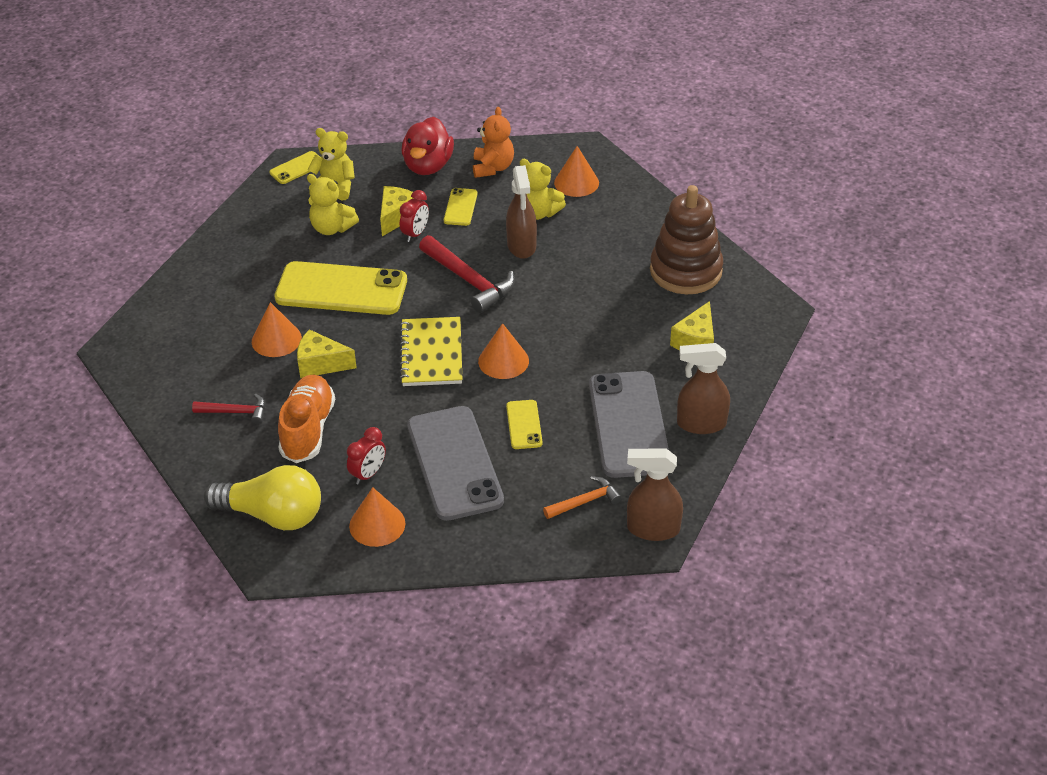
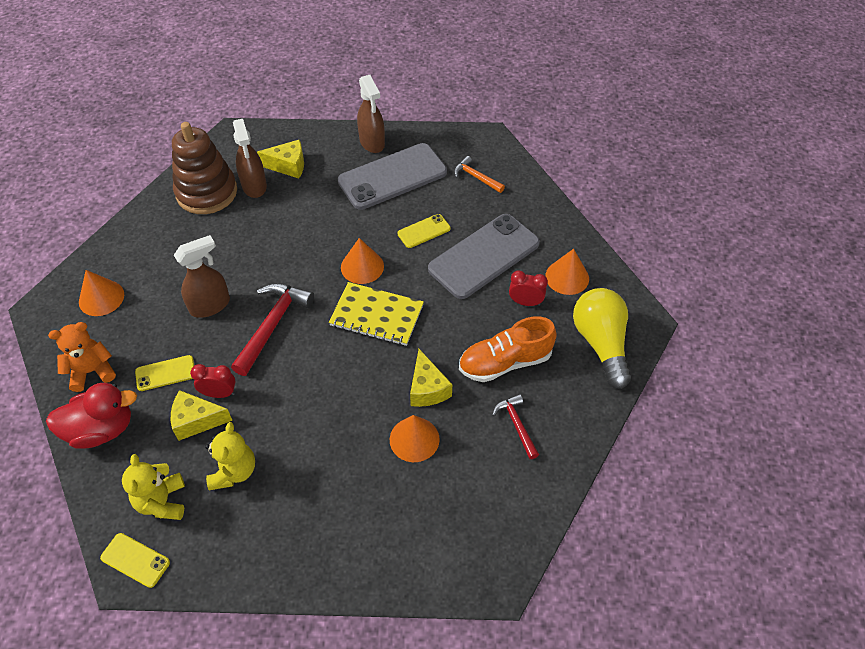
camera: 115 degrees left, 10 degrees up
(341, 289) = (323, 419): yellow phone -> none
(431, 354) = (376, 316): yellow notebook -> yellow notebook turned 45 degrees clockwise
(538, 213) = (157, 310): yellow teddy bear -> none
(652, 529) = (478, 140): brown spray bottle -> brown spray bottle (254, 186)

